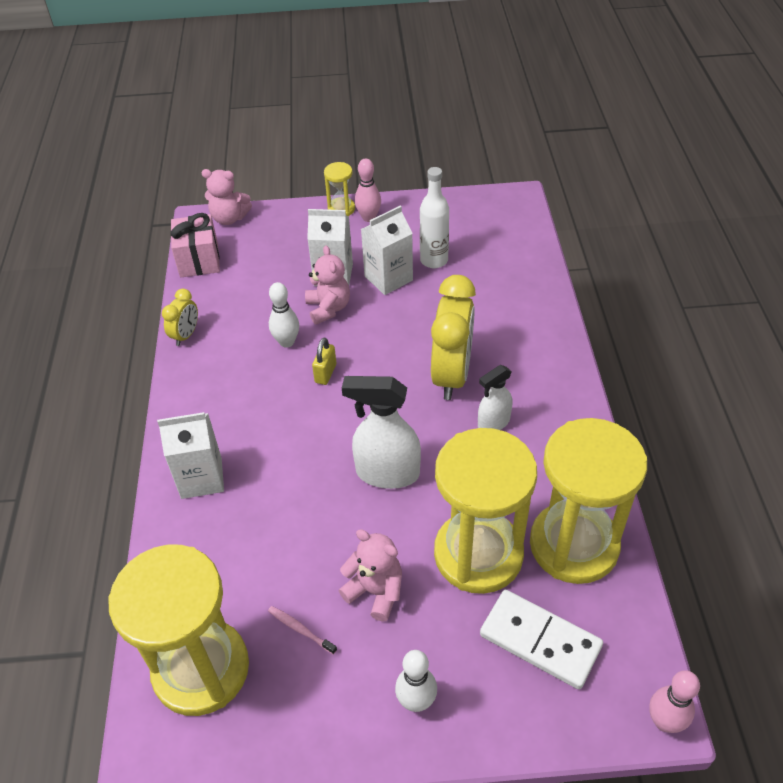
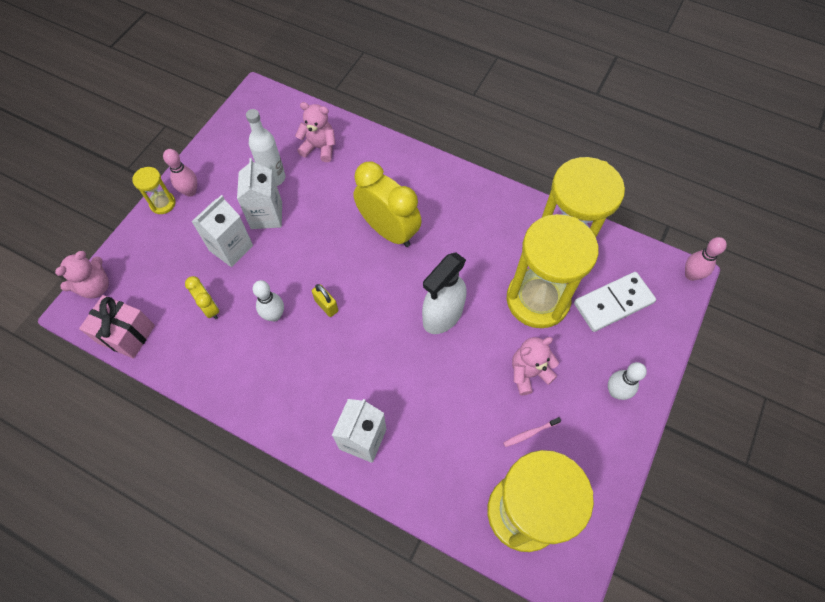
camera: 60 degrees left, 15 degrees up
(186, 335) = (206, 384): yellow clock -> yellow clock (210, 308)
(328, 308) = (263, 270): pink teddy bear -> pink teddy bear (319, 148)
(493, 423) = (445, 231): white spray bottle -> none

